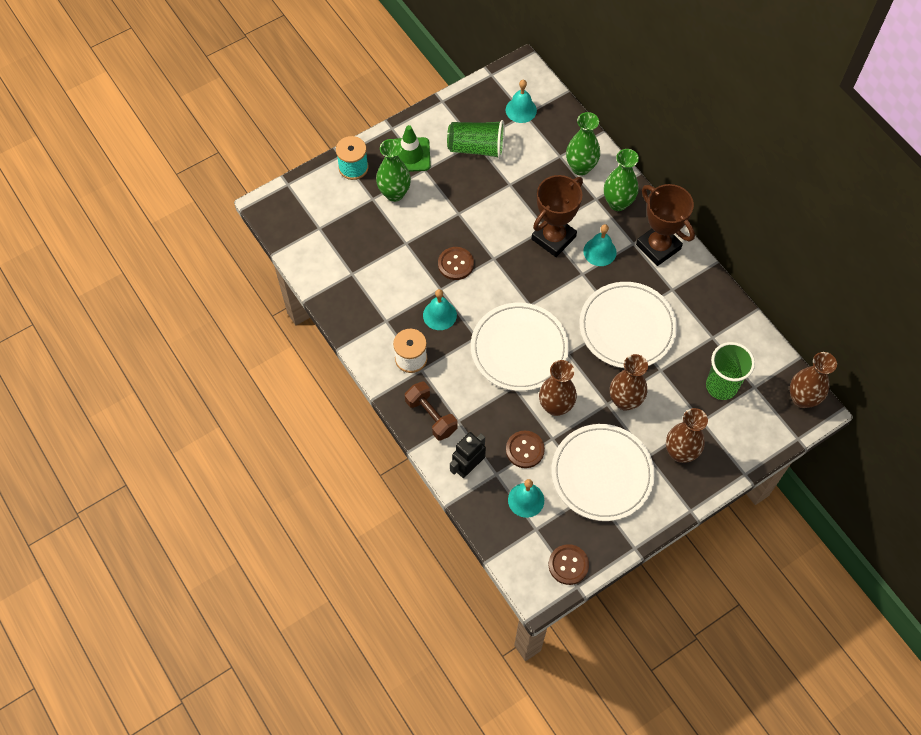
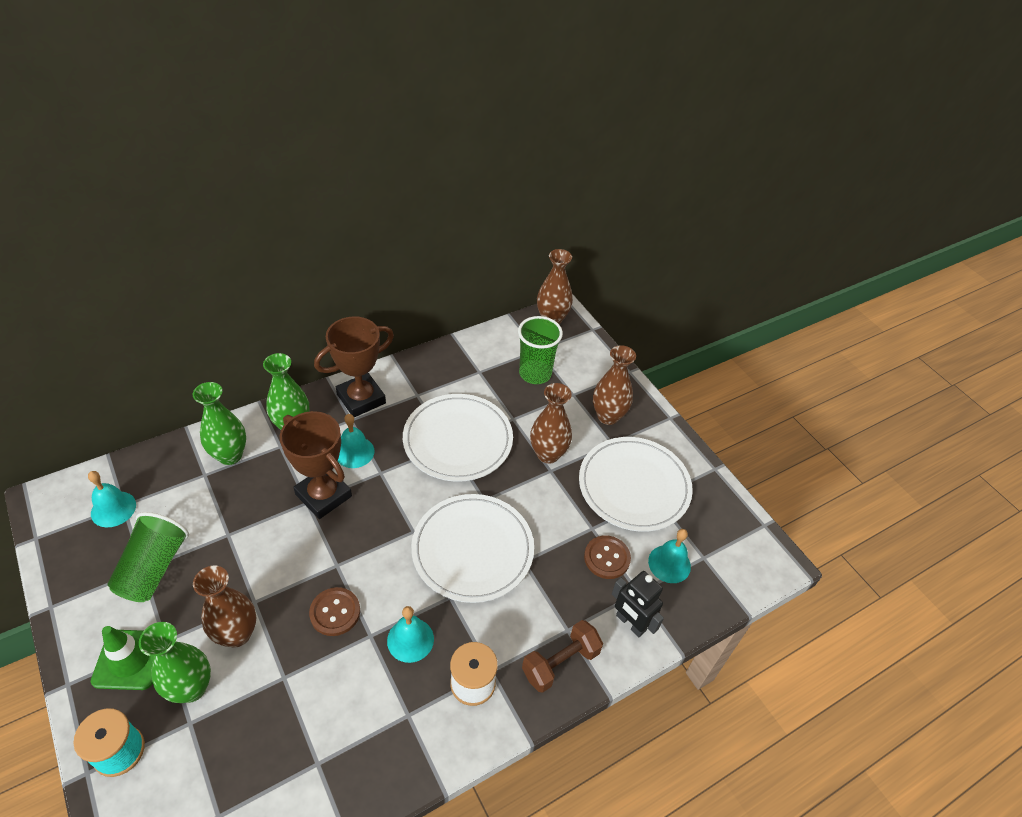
camera: 90 degrees left, 15 degrees down
(555, 406) = (552, 520): brown vase -> brown vase (237, 634)
(568, 565) = (741, 530): brown button -> none

